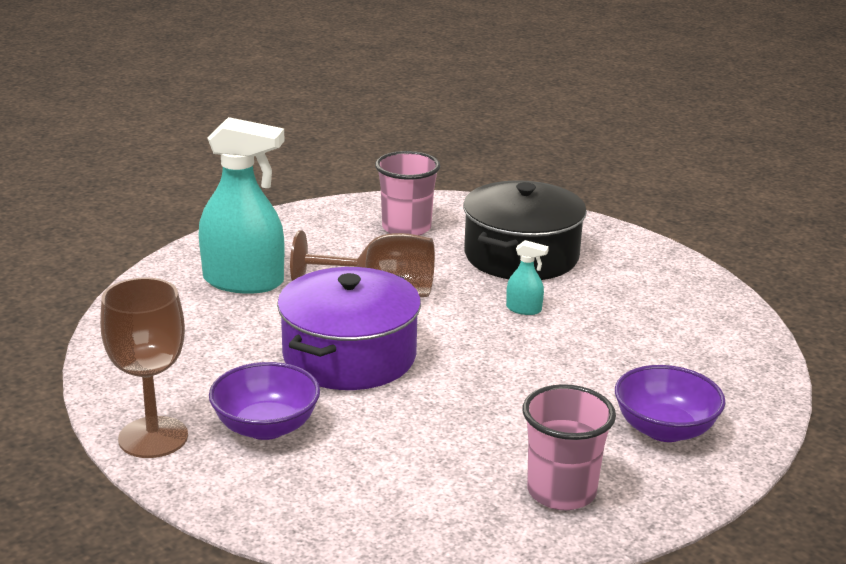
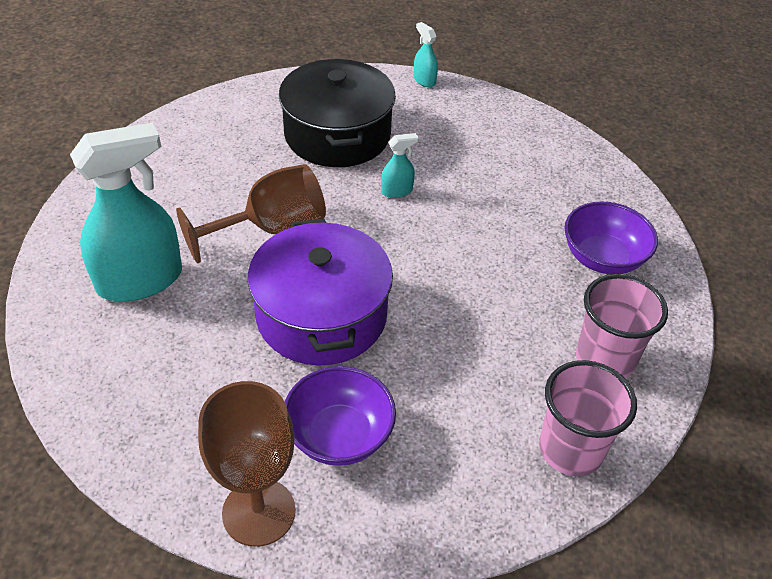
camera: 40 degrees left, 20 degrees up
(406, 228) = (217, 147): pink cup -> pink cup (570, 449)
(660, 248) = (424, 80): none -> turquoise spray bottle

